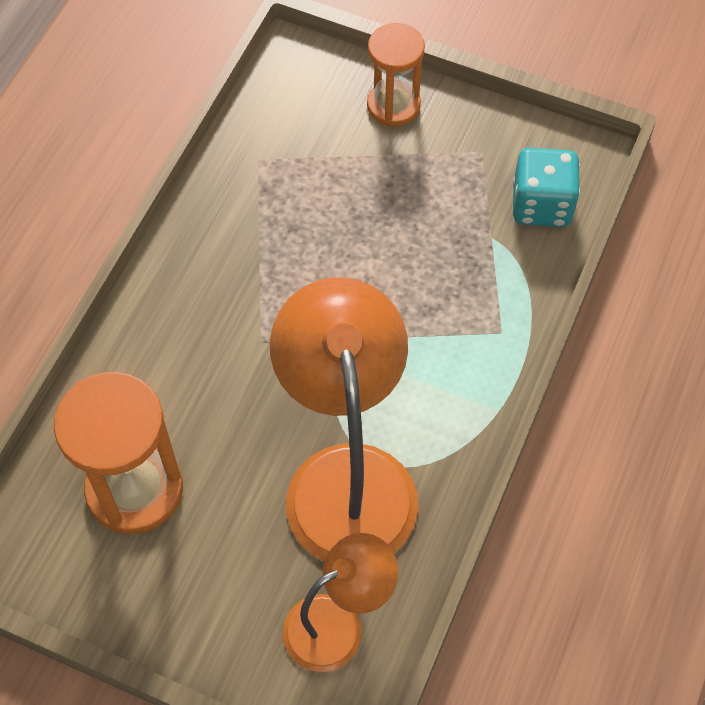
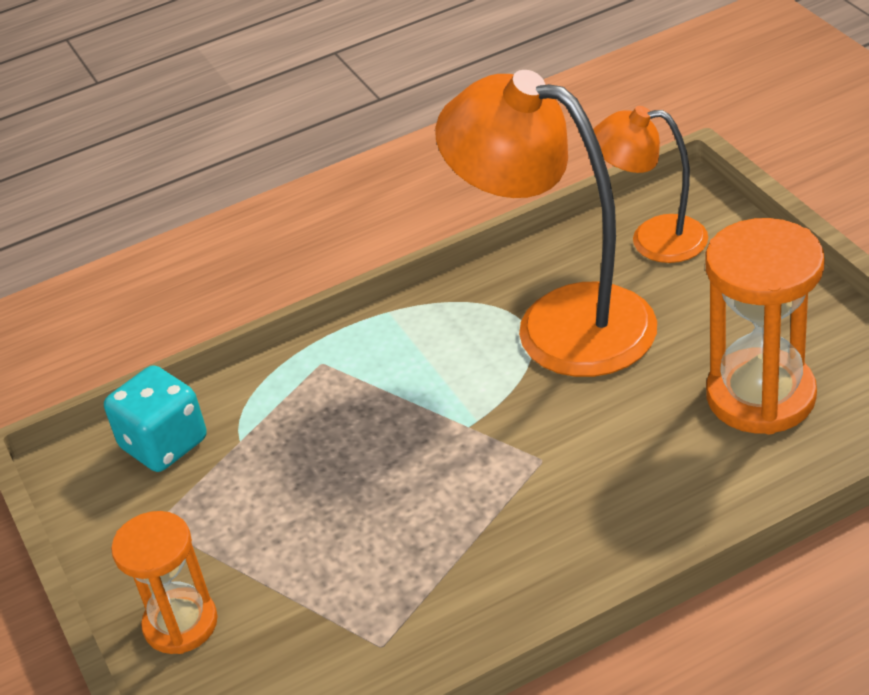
camera: 135 degrees left, 20 degrees down
(347, 477) = (559, 322): orange lamp -> orange lamp turned 90 degrees clockwise

